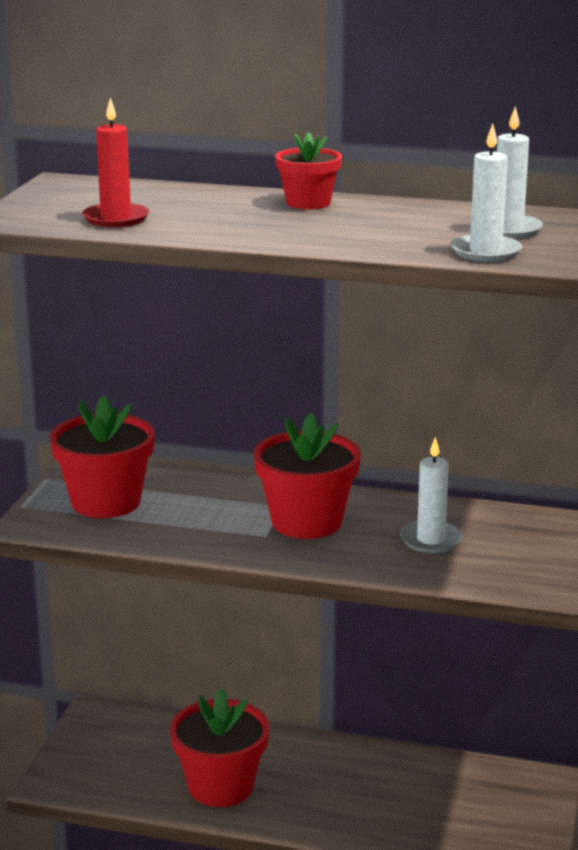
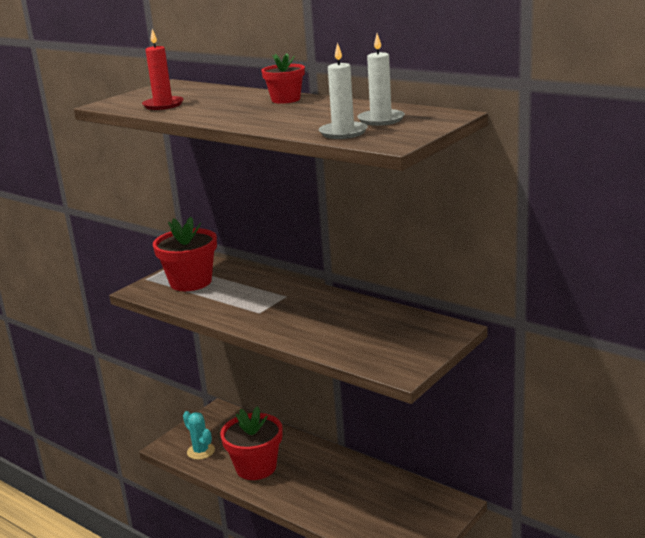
camera: 25 degrees right, 0 degrees up
(113, 779) = (201, 451): none -> turquoise cactus
(306, 522) = (290, 307): red flower pot -> none
(431, 540) = (354, 328): white candle -> none

